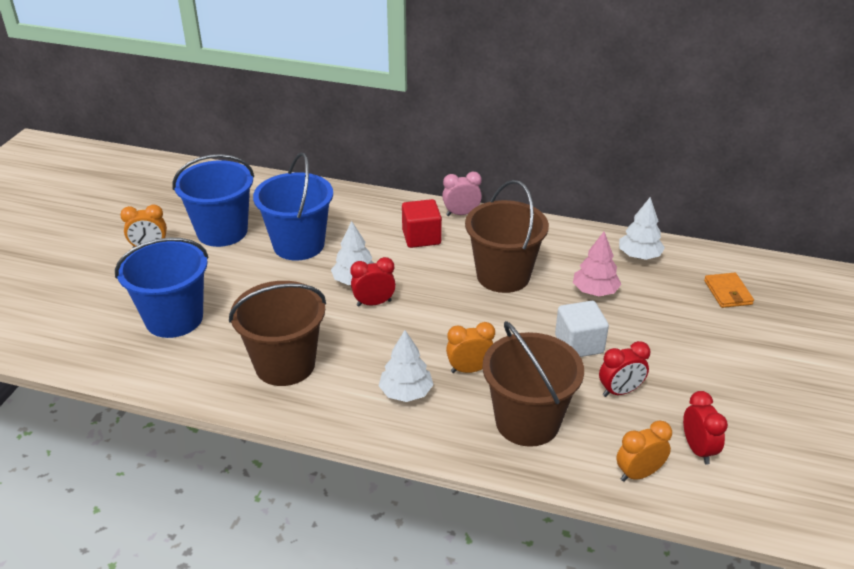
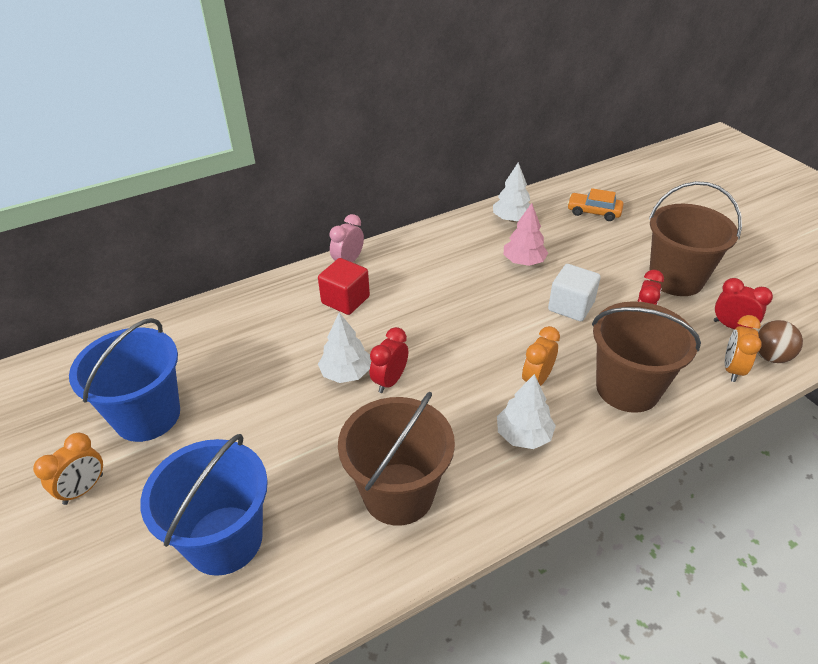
camera: 45 degrees left, 5 degrees up
(298, 245) = (247, 376): blue bucket -> none
(503, 276) = (450, 290): brown bucket -> brown bucket (676, 279)
(692, 491) = (770, 356): none -> brown ball
(728, 292) = (593, 212): orange wallet -> orange car

